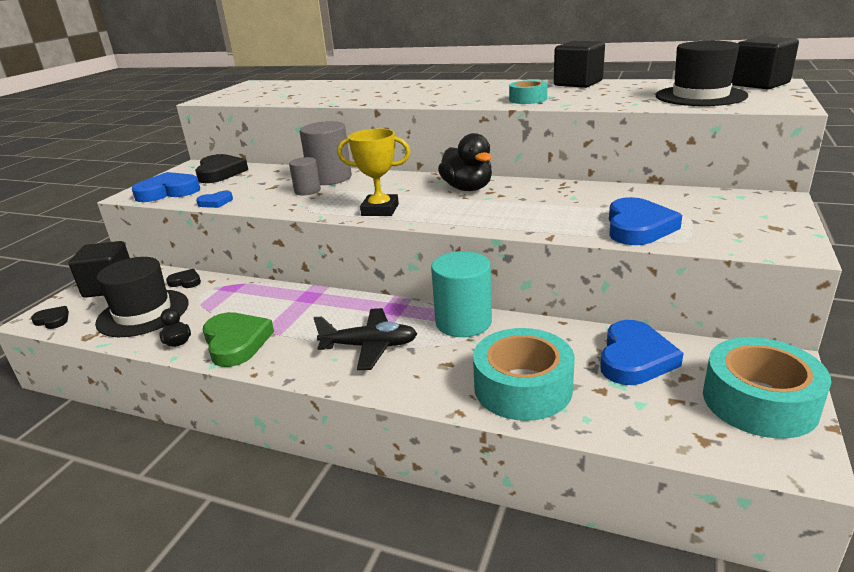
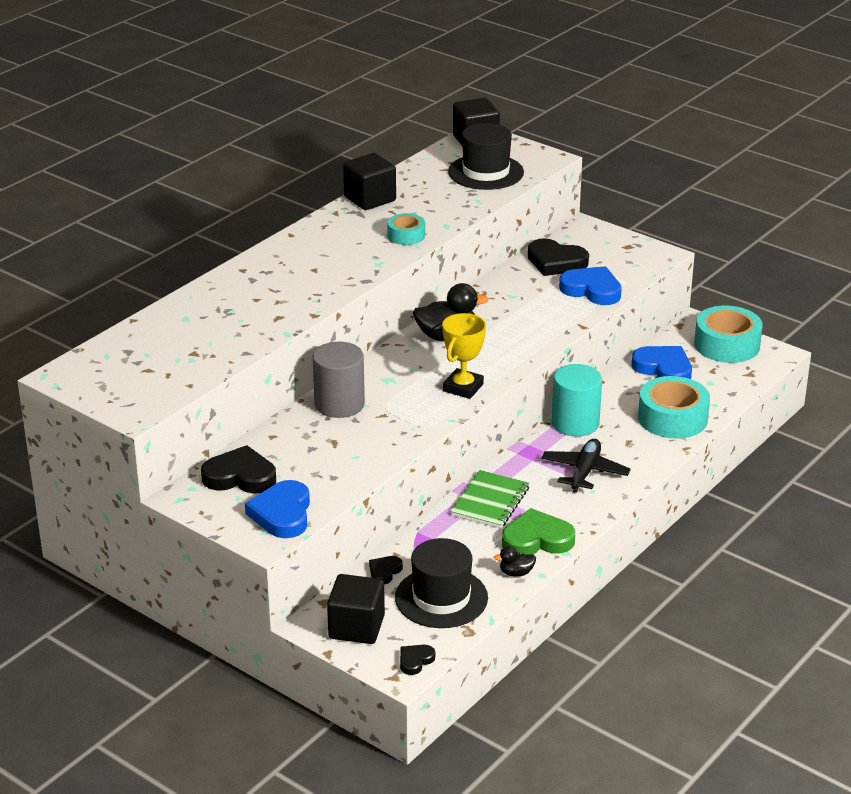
camera: 75 degrees left, 5 degrees up
(215, 202) = (354, 480): blue heart -> none
(298, 305) = (490, 501): none -> green notebook
(307, 191) = (370, 421): grey cylinder -> none
(672, 201) = (556, 262): none -> black heart

